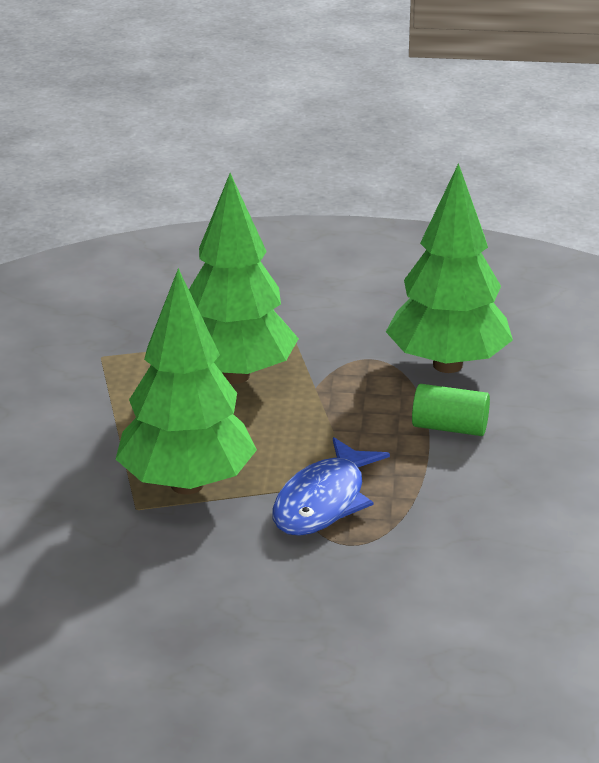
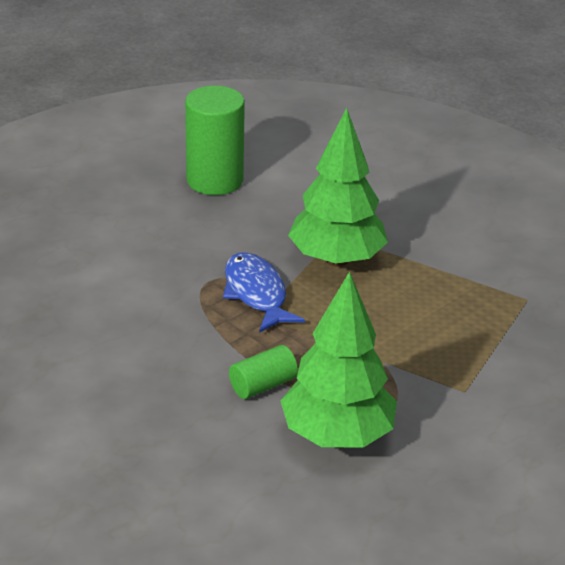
camera: 130 degrees right, 5 degrees up
(135, 661) = (215, 180): none -> green cylinder
(234, 376) = (437, 336): green tree -> none

